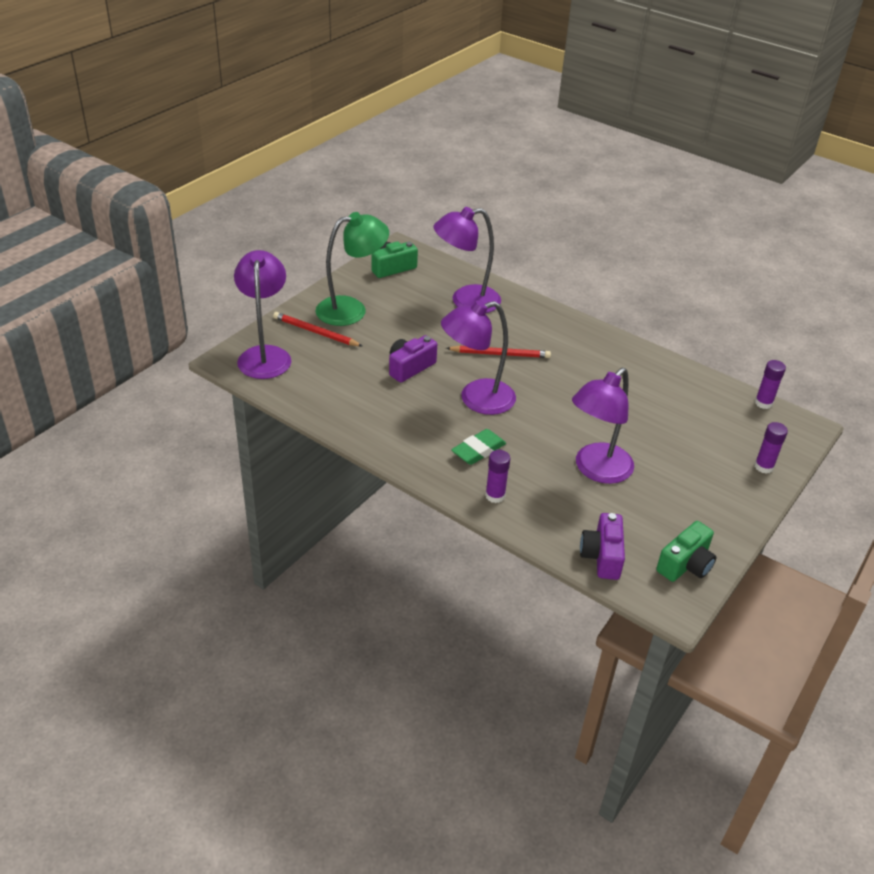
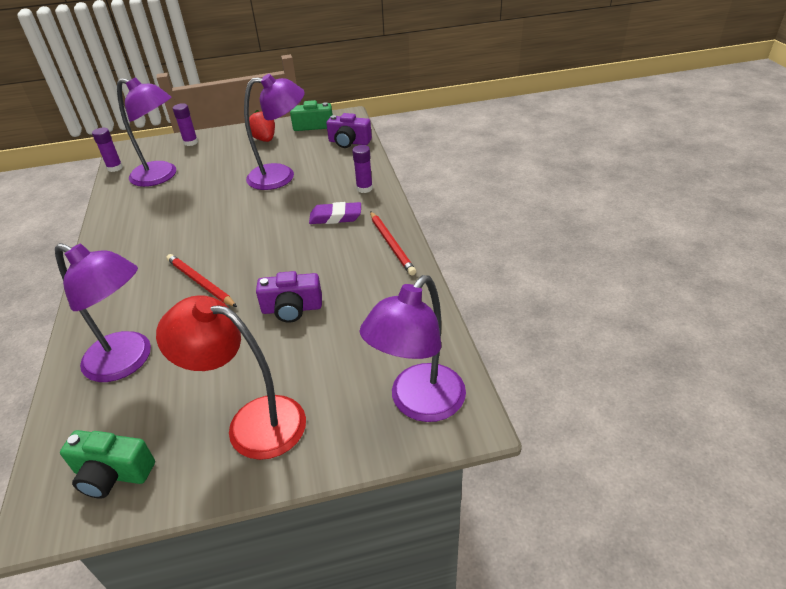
camera: 135 degrees left, 0 degrees up
(315, 332) = (330, 408): red pencil -> red pencil (391, 244)
(351, 309) = (252, 422): green lamp -> red lamp
(476, 399) = (281, 253): purple lamp -> purple lamp (161, 176)
(478, 450) = (335, 217): green eraser -> purple eraser
(602, 556) = (349, 142): purple camera -> purple camera turned 60 degrees clockwise
(699, 511) = (264, 139): none -> red strawberry

